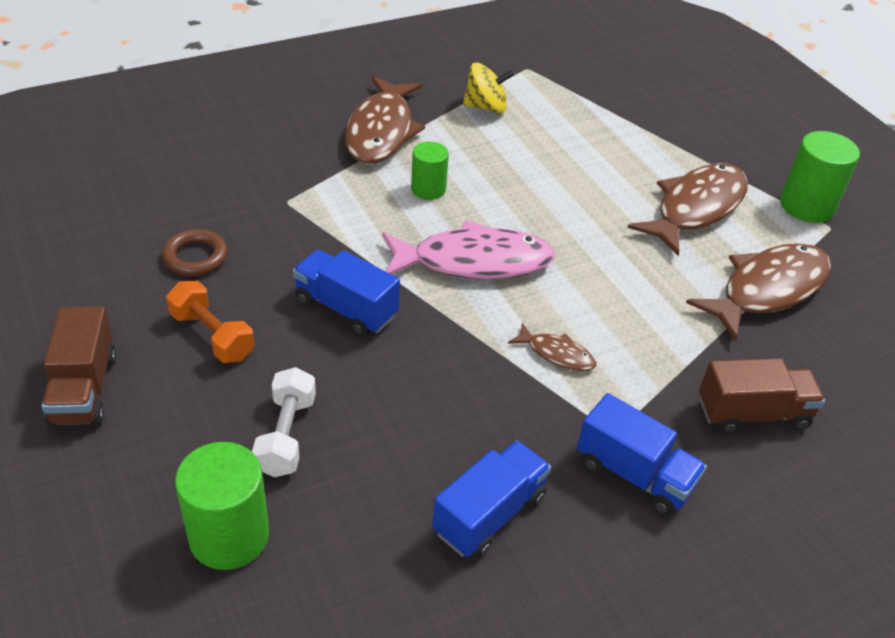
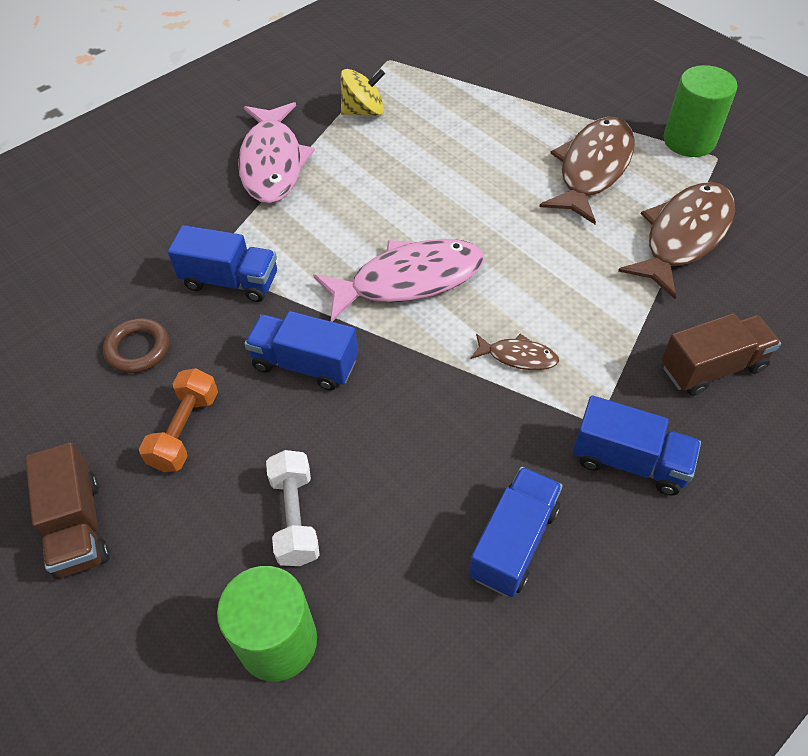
camera: 10 degrees left, 10 degrees up
(212, 336) = (185, 430): orange dumbbell -> orange dumbbell turned 75 degrees clockwise
(303, 221) = (230, 281): none -> blue truck
(381, 131) = (272, 163): brown fish -> pink fish
(428, 189) = (339, 214): green cylinder -> none

